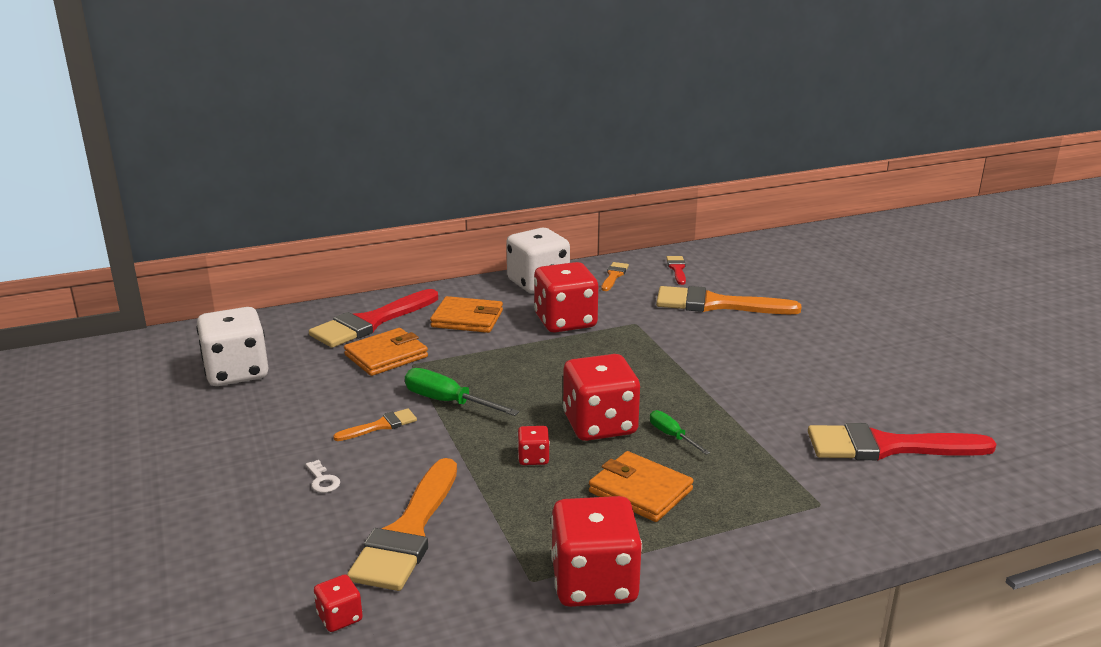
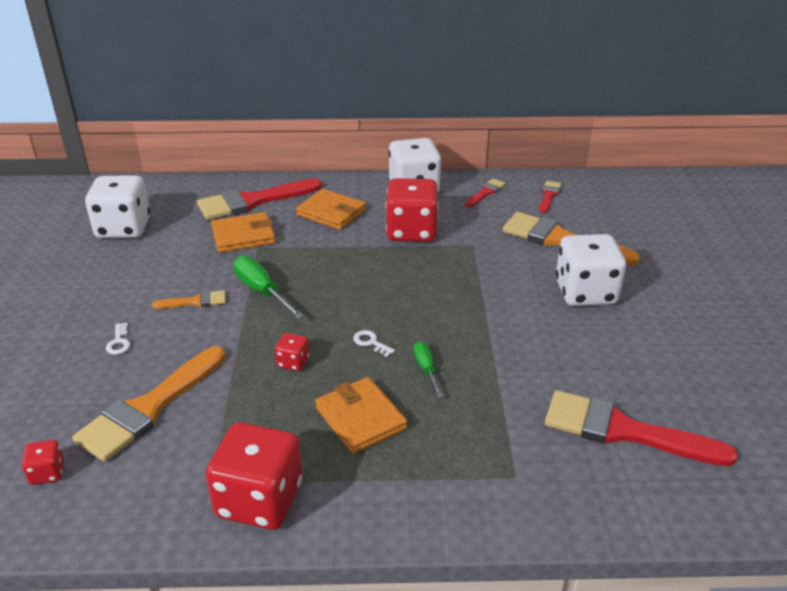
camera: 20 degrees right, 10 degrees up
(599, 425) = (370, 342): red dice -> white key
(614, 276) = (485, 192): orange brush -> red brush
(772, 344) = (585, 292): none -> white dice

